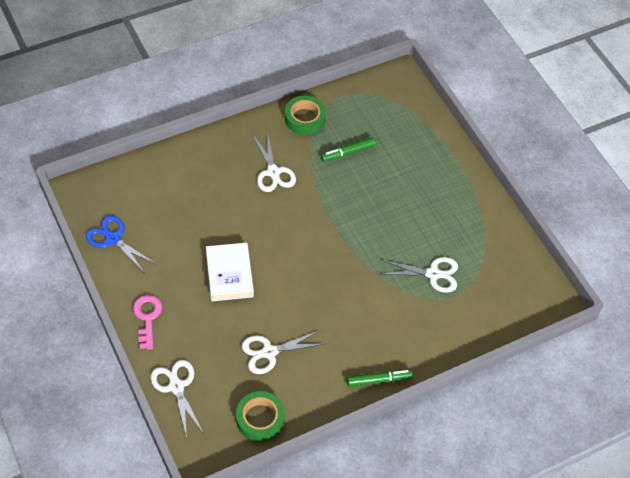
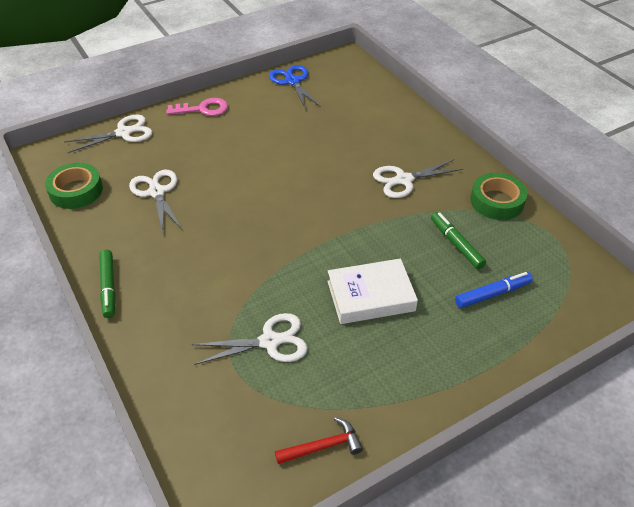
camera: 90 degrees right, 10 degrees down
(113, 239) = (292, 81): blue scissors -> blue scissors turned 60 degrees counterclockwise
(229, 275) = (256, 157): white book -> white book (370, 296)
(396, 142) = (492, 294): none -> blue marker
(433, 274) = (270, 341): white scissors -> white scissors turned 105 degrees counterclockwise
(511, 250) = (323, 446): none -> red hammer

